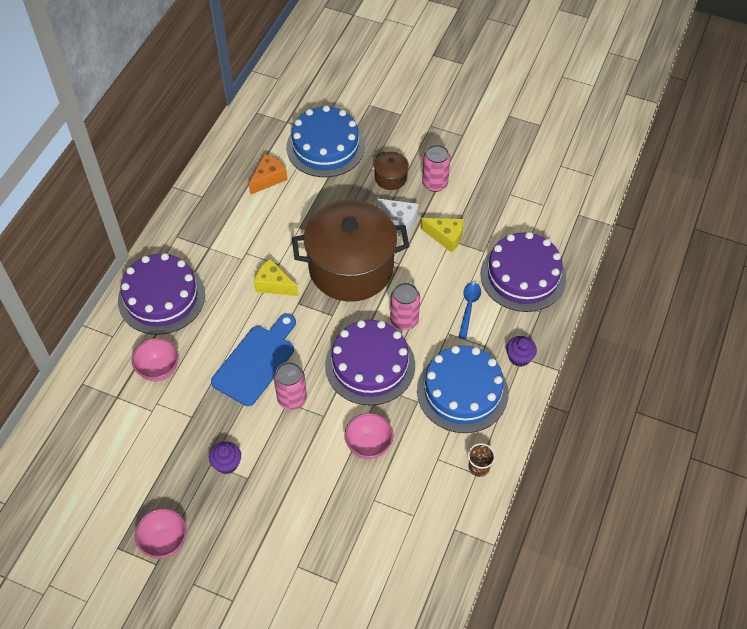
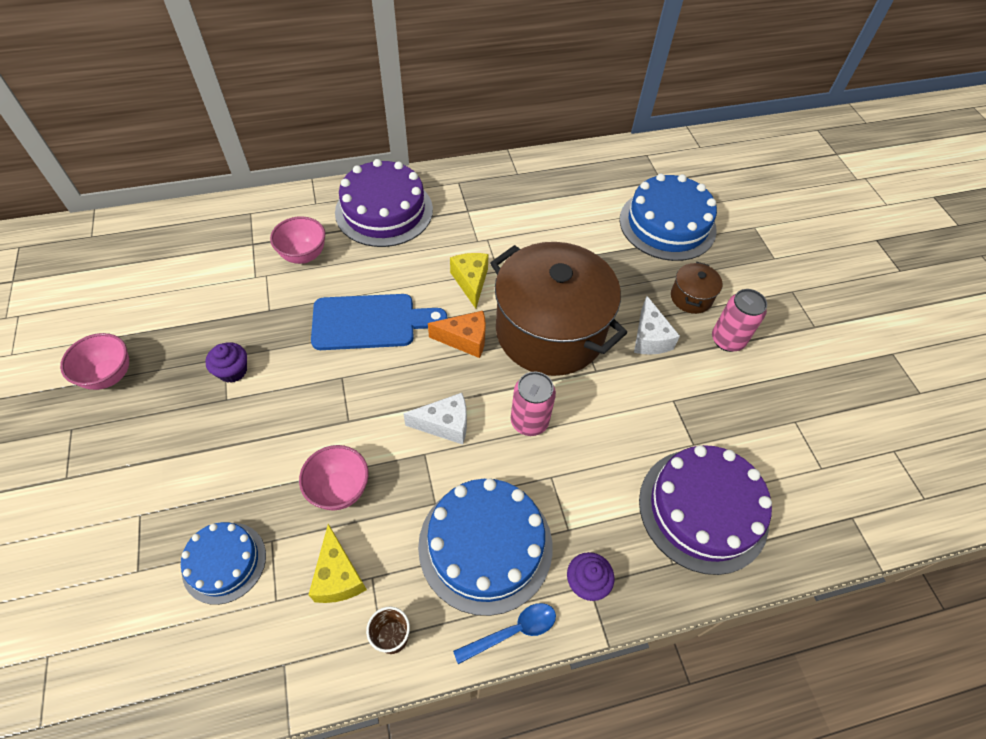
camera: 50 degrees right, 0 degrees up
(268, 179) = (585, 206): orange cheese -> orange cheese (465, 340)
(292, 398) = (349, 379): pink can -> none
(368, 532) = (224, 562): none -> blue cake
(370, 365) = (445, 424): purple cake -> white cheese
(445, 237) = (672, 393): yellow cheese -> yellow cheese (338, 576)
(469, 307) = (604, 477): blue spoon -> blue spoon (512, 631)

